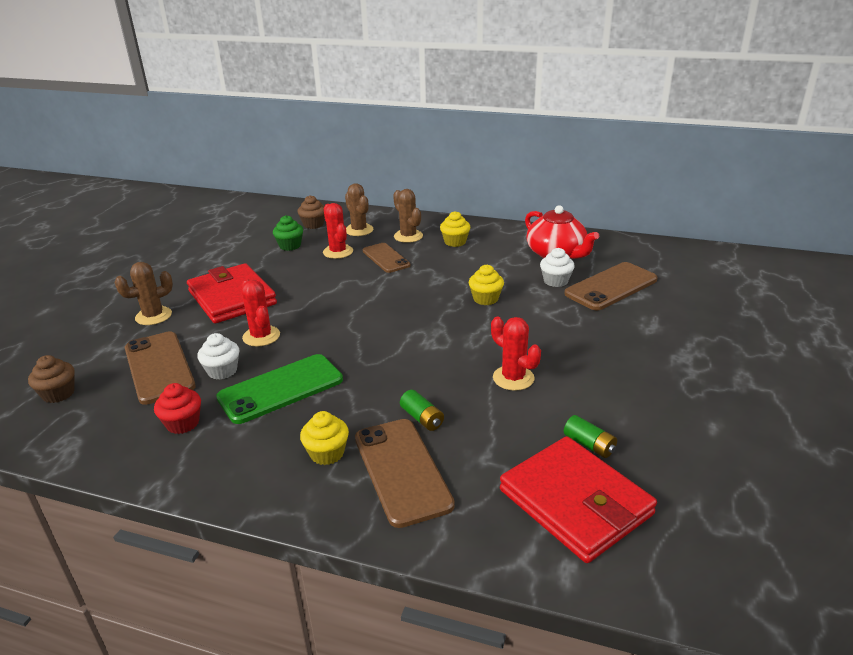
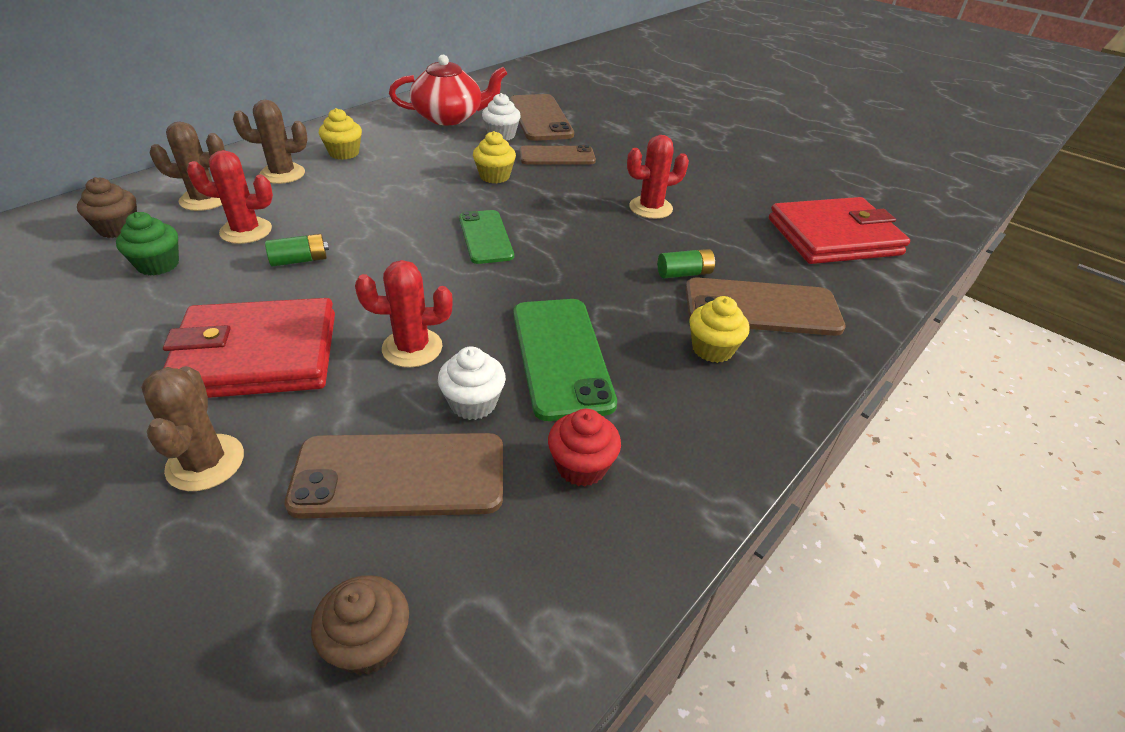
camera: 70 degrees left, 10 degrees up
(386, 258) = (319, 203): brown phone -> brown phone (557, 156)
(397, 321) = (485, 237): none -> green phone
(589, 445) = (766, 207): green battery -> green battery (300, 260)

